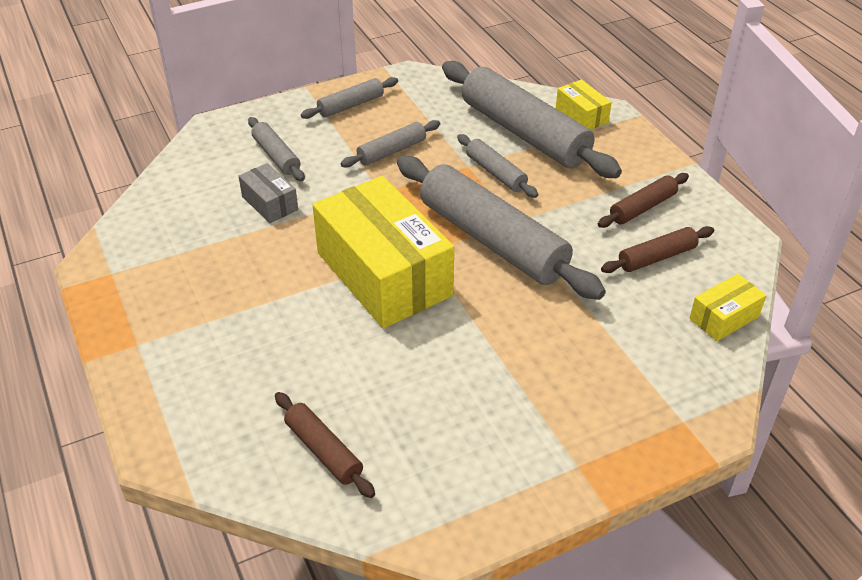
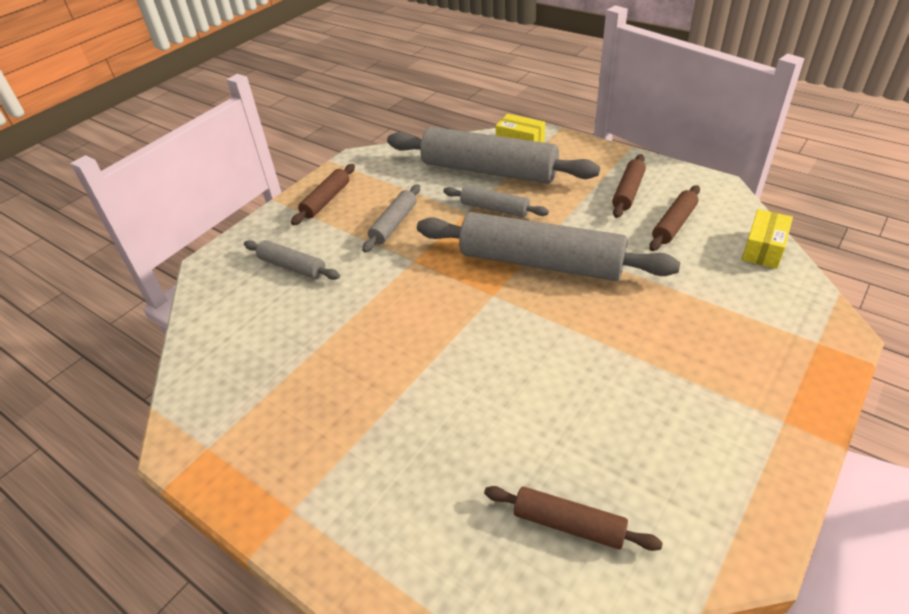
camera: 25 degrees left, 0 degrees up
(270, 203) = (320, 310): grey box -> none
(351, 105) = (326, 200): grey rolling pin -> brown rolling pin
(384, 274) = (477, 329): yellow box -> none

